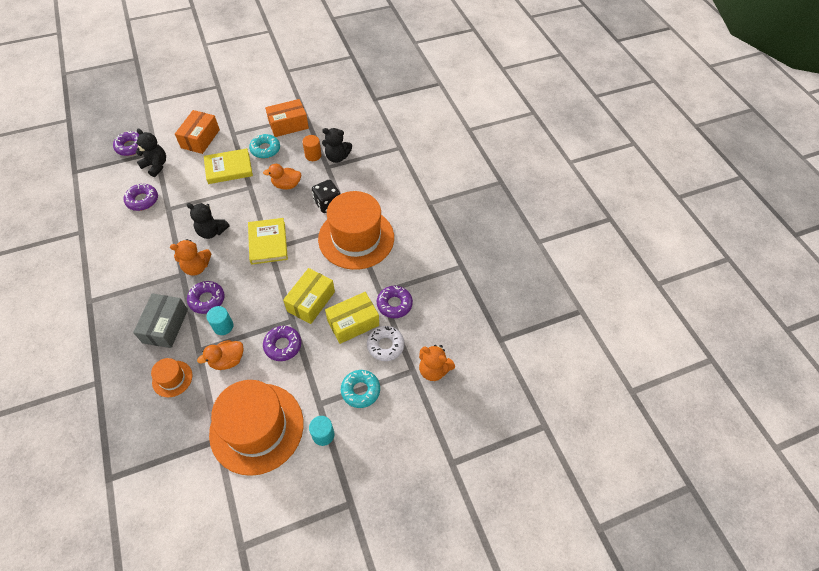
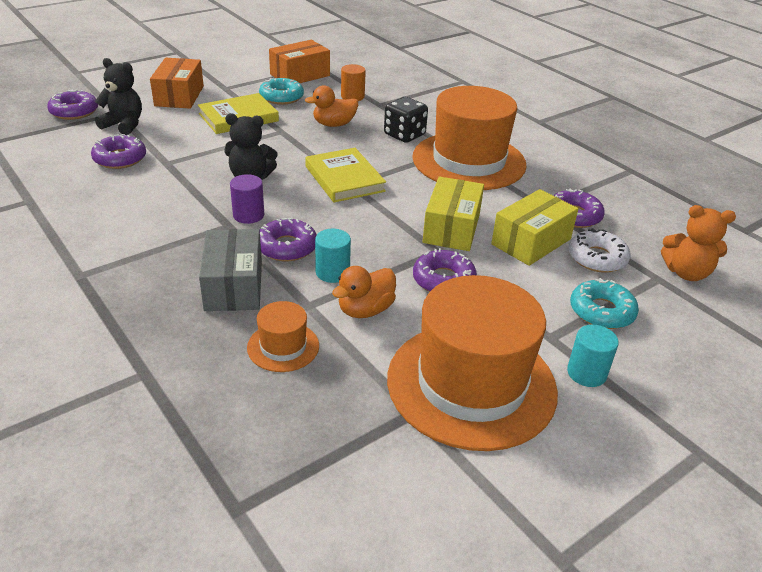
camera: 15 degrees left, 20 degrees down
(197, 267) = (248, 215): orange teddy bear -> purple cylinder
(337, 157) = (387, 95): black teddy bear -> none

